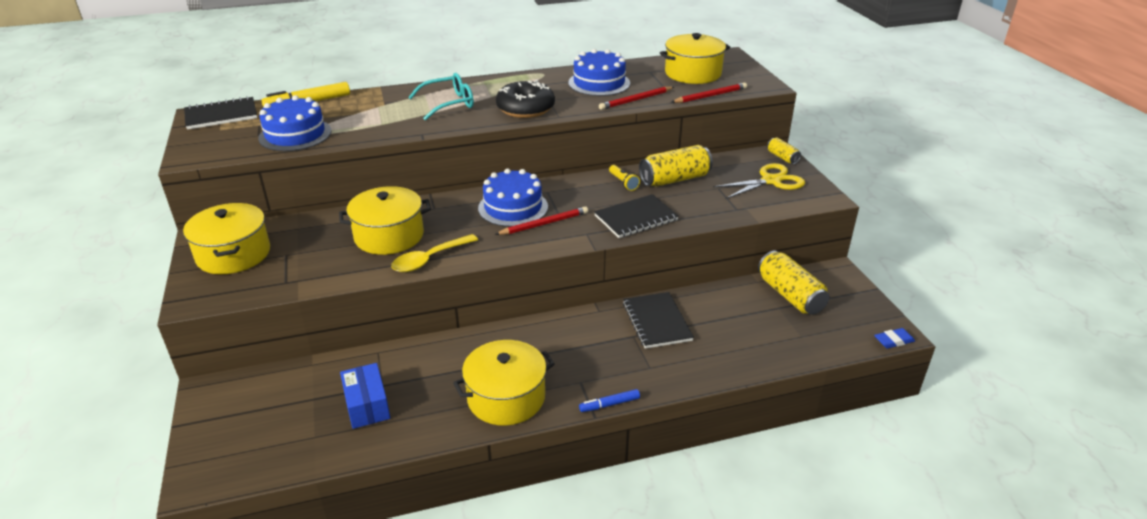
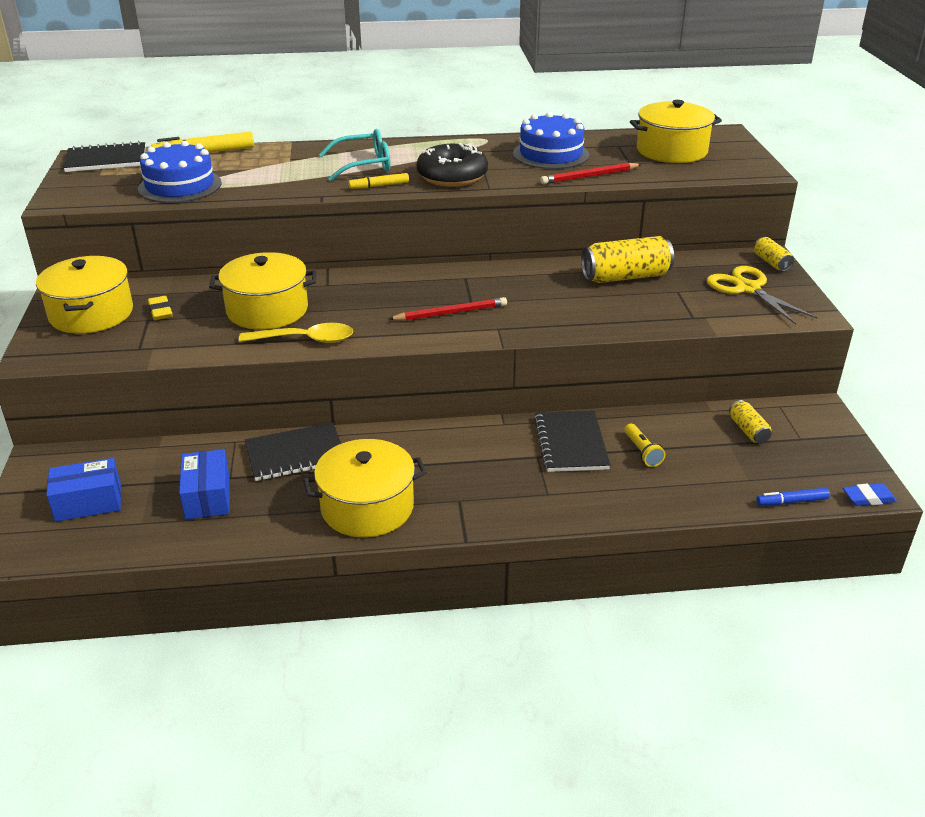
camera: 10 degrees right, 0 degrees up
(262, 424) = (88, 502): none -> blue box
(295, 246) = (160, 311): none -> yellow eraser
(429, 259) = (305, 340): yellow spoon -> yellow spoon turned 150 degrees counterclockwise
(467, 121) = (379, 186): none -> yellow marker
(513, 207) = (419, 292): blue cake -> none
(609, 404) = (487, 529): blue marker -> blue marker (791, 501)
(623, 183) = (560, 275): yellow flashlight -> yellow flashlight (642, 452)
(636, 218) = (563, 316): black notebook -> black notebook (295, 454)
(710, 96) = (684, 178): red pencil -> none
(771, 181) = (747, 288): yellow scissors -> yellow scissors turned 105 degrees counterclockwise
(790, 295) = (748, 430): yellow can -> yellow can, size x0.53

